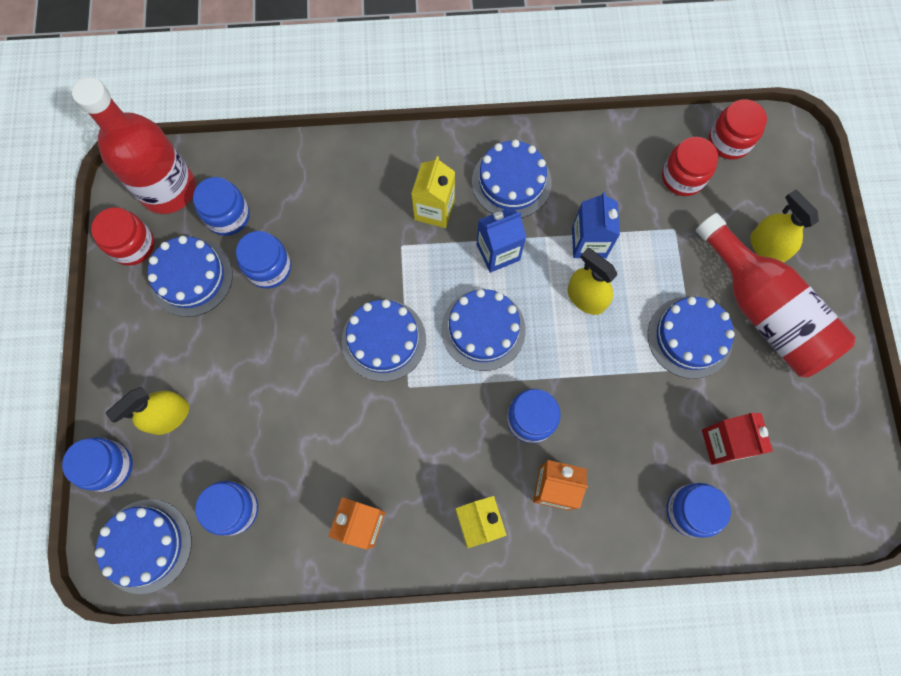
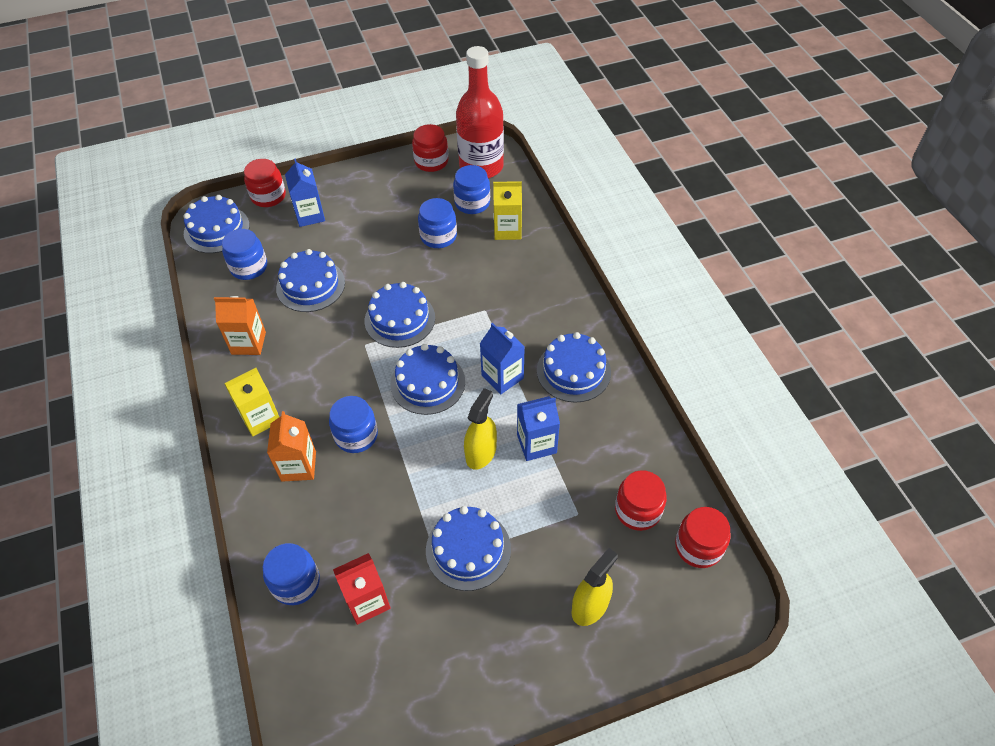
camera: 75 degrees right, 20 degrees down
(109, 466) = (268, 196): blue jar -> red jar
(169, 416) = (310, 215): yellow spray bottle -> blue carton
(191, 277) = (417, 197): blue cake -> blue cake (310, 285)
(434, 209) = (525, 324): yellow carton -> yellow carton (507, 230)
(764, 311) = (517, 616): red bottle -> none

